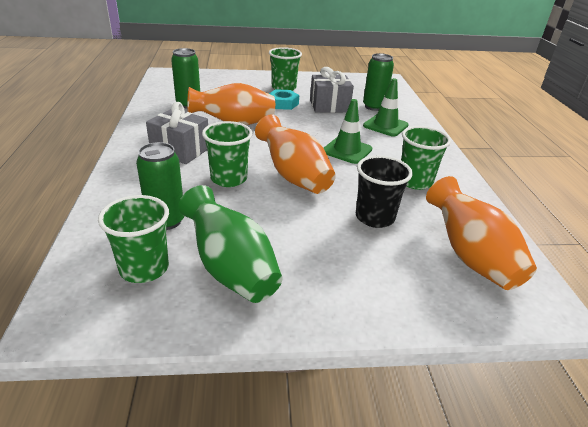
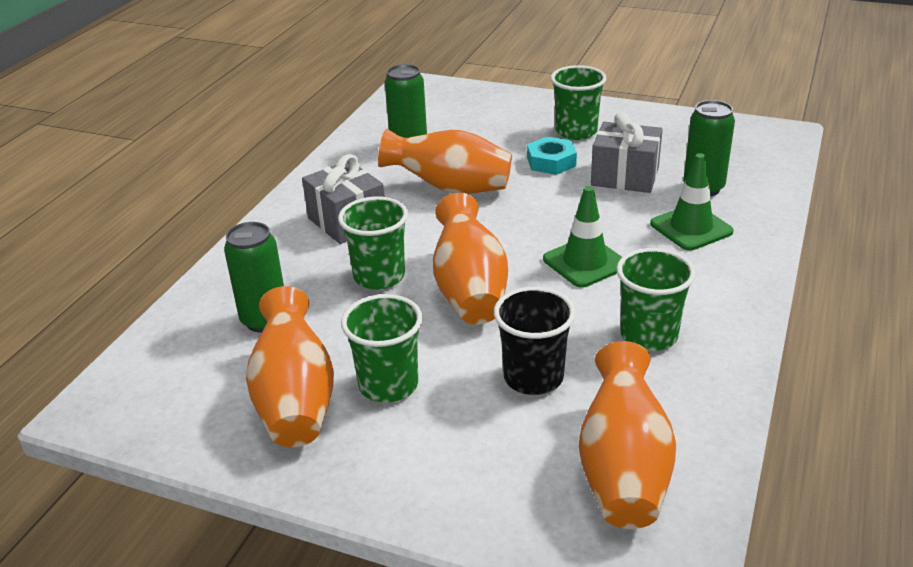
camera: 30 degrees right, 0 degrees up
(144, 268) = (204, 374): green cup -> green cup (388, 385)
(231, 268) = (295, 399): green vase -> orange vase

